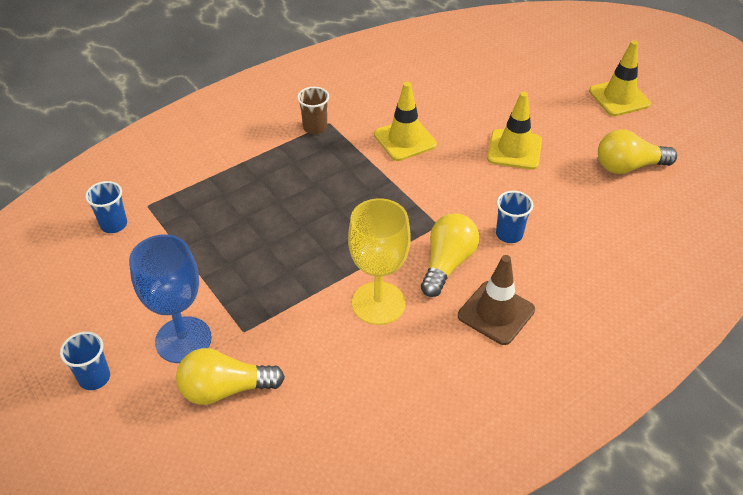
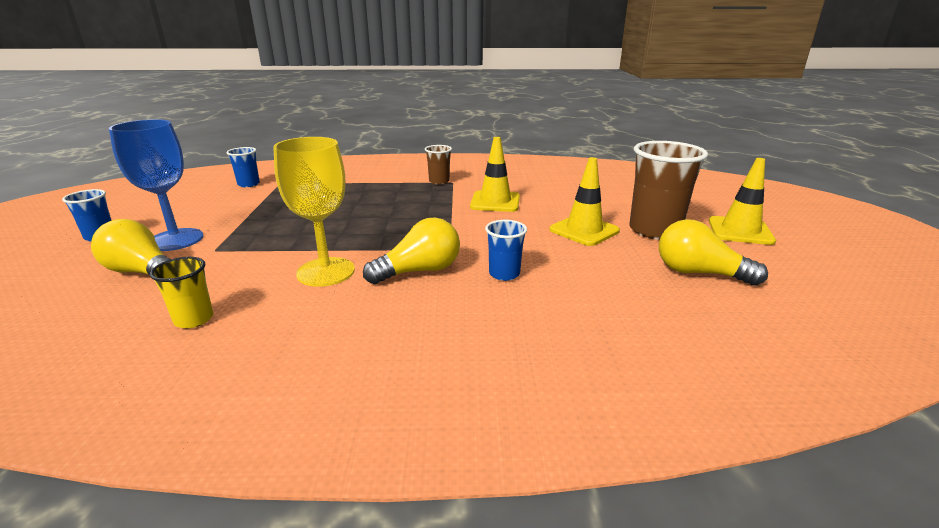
camera: 35 degrees right, 20 degrees down
(351, 402) = (194, 319): none -> yellow cup
(496, 313) = (410, 317): brown traffic cone -> none
(563, 125) = (654, 230): none -> brown cup

